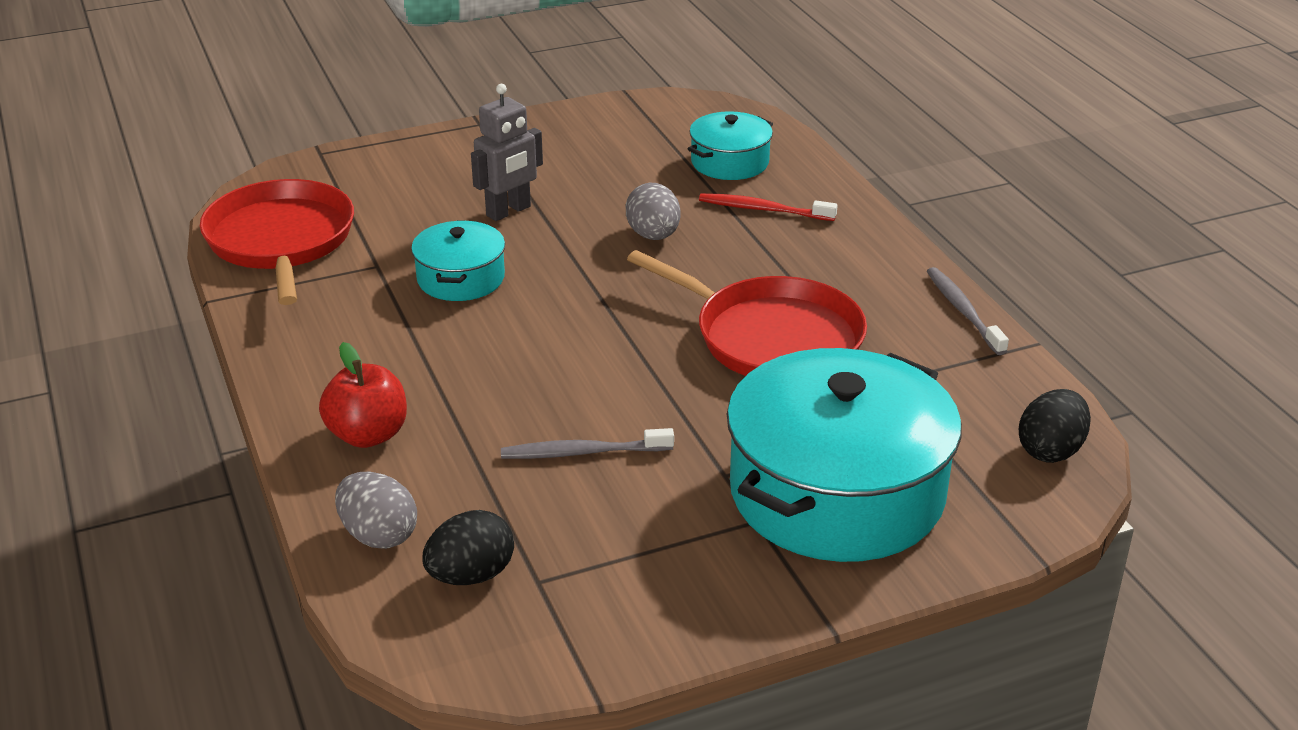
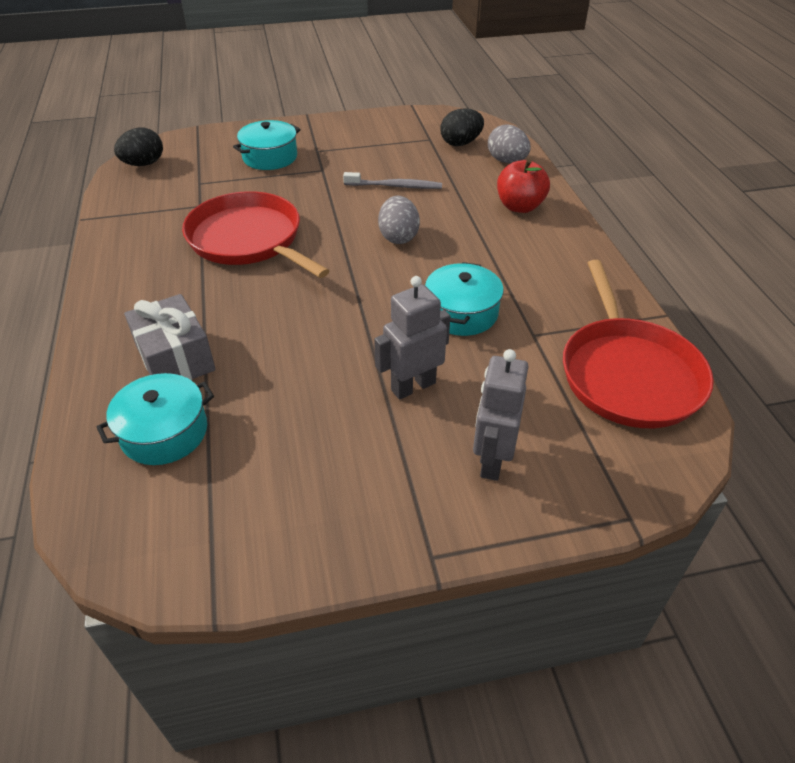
camera: 170 degrees left, 10 degrees up
(431, 172) = (492, 460): none -> grey robot
(653, 235) = (289, 339): grey egg -> grey egg (398, 237)
(763, 209) = (175, 358): red toothbrush -> grey gift
(837, 493) = (270, 157): turquoise pot -> turquoise pot, size x0.49
(963, 311) = (104, 244): grey toothbrush -> none

